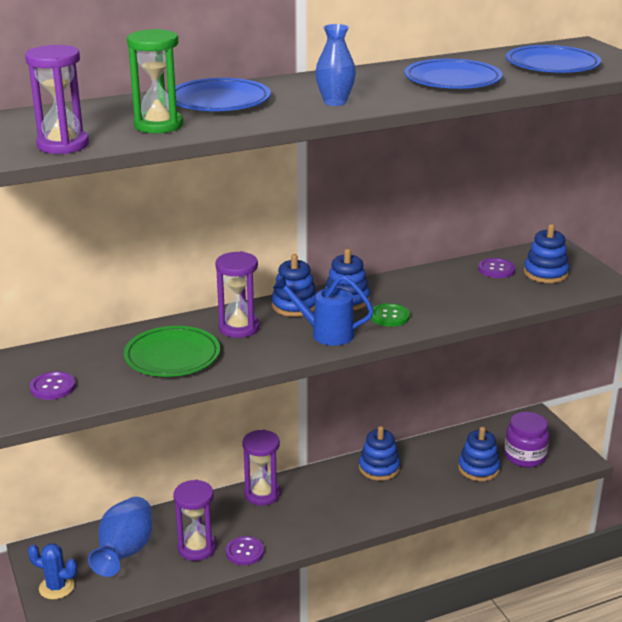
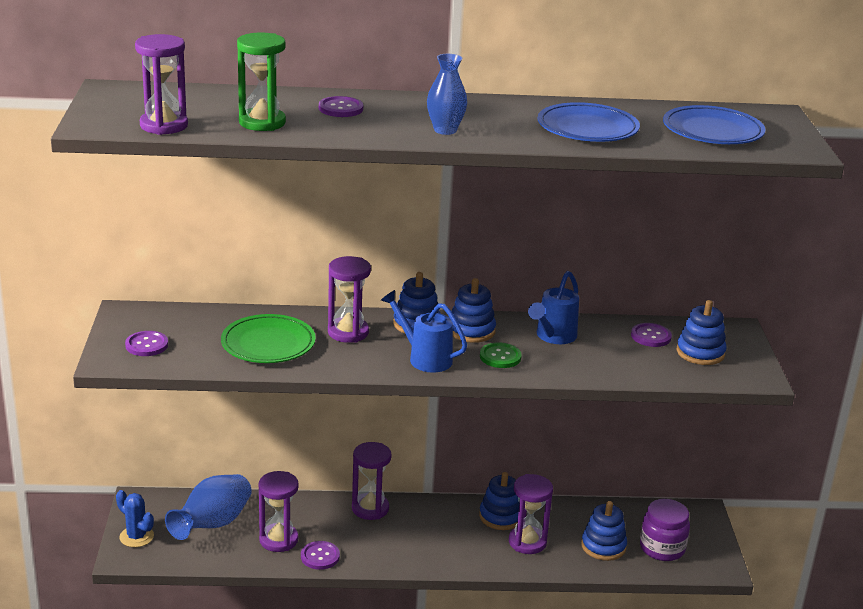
camera: 20 degrees right, 0 degrees up
(219, 101) = (341, 108): blue plate -> purple button
(415, 484) = (527, 542): none -> purple hourglass
(419, 288) = (553, 337): none -> blue watering can

